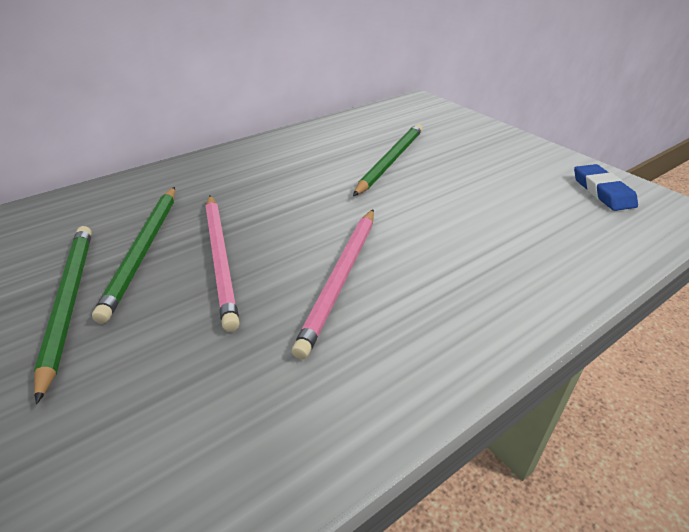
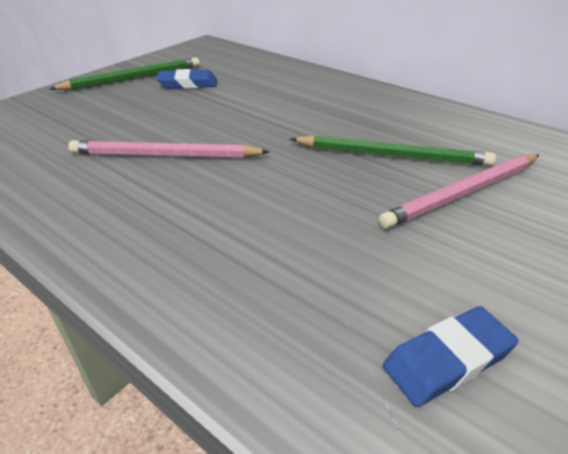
camera: 75 degrees right, 0 degrees up
(144, 250) = (188, 84): green pencil -> blue eraser
(221, 258) = (183, 107): pink pencil -> pink pencil (464, 193)

